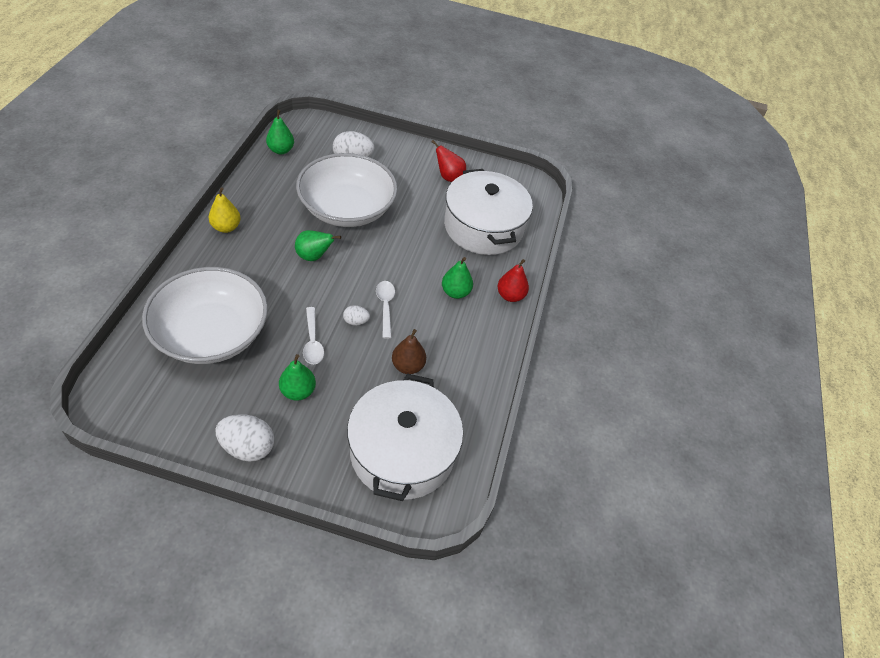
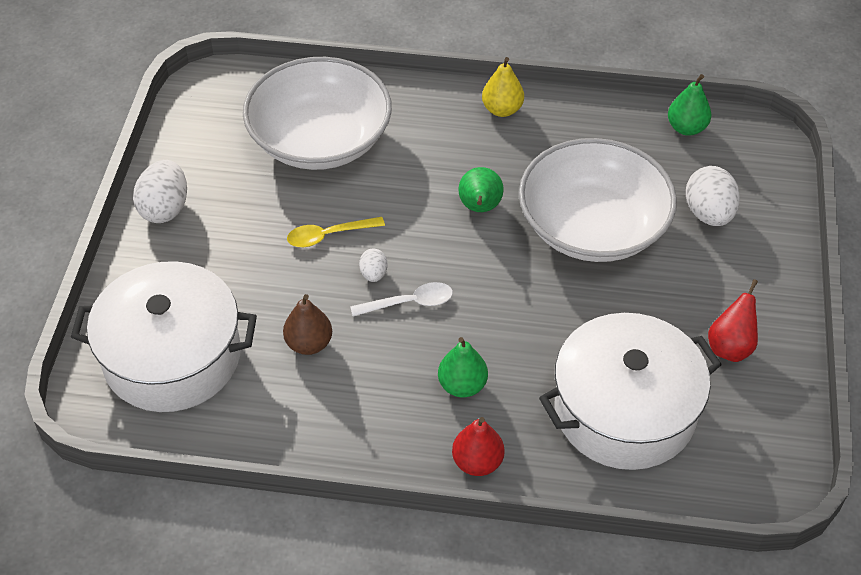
camera: 90 degrees right, 0 degrees up
(298, 391) = (248, 237): green pear -> none
(312, 341) = (329, 235): white spoon -> yellow spoon

